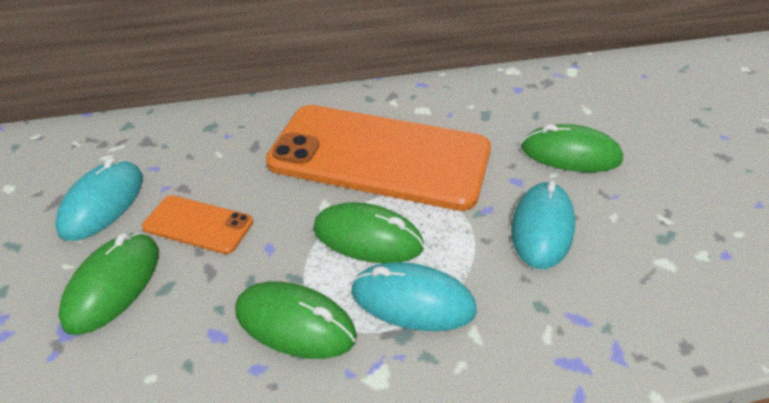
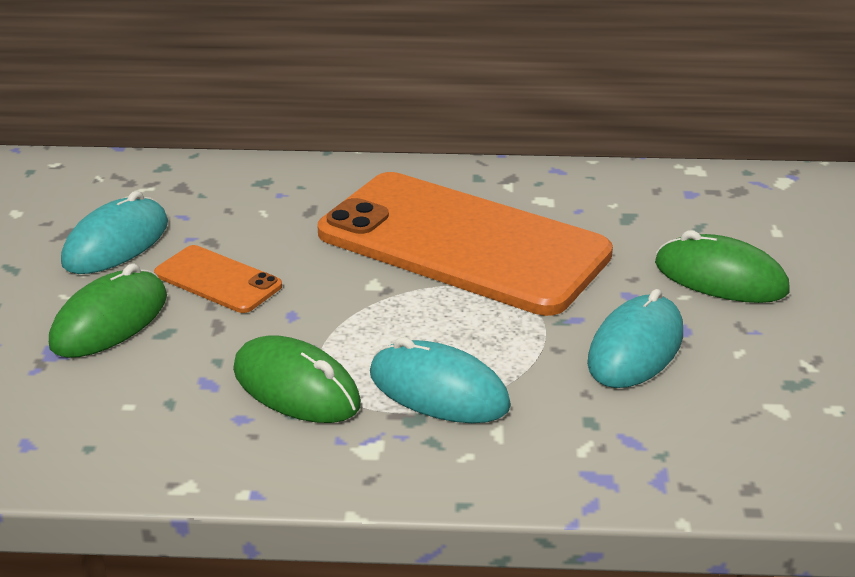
camera: 15 degrees right, 10 degrees down
(368, 238) = (411, 323): green mouse -> none

